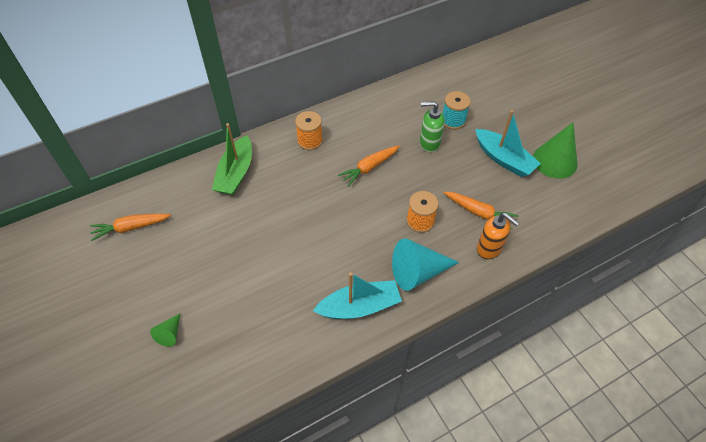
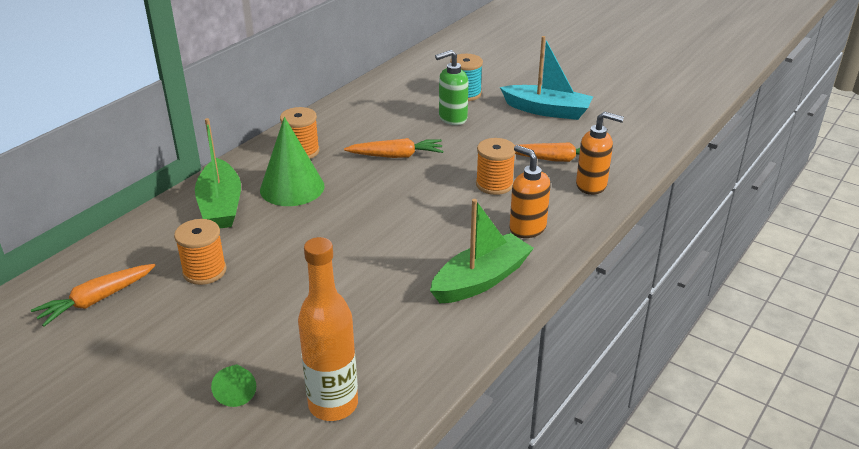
camera: 25 degrees left, 20 degrees down
(199, 228) = (204, 271): none -> orange spool
(216, 370) = (333, 405): none -> orange bottle
(359, 307) = (481, 280): turquoise boat -> green boat
(369, 167) = (396, 156): orange carrot -> orange carrot turned 120 degrees counterclockwise
(418, 272) = (527, 228): turquoise cone -> orange soap dispenser
(555, 161) = (602, 99): green cone -> green cone (292, 188)

